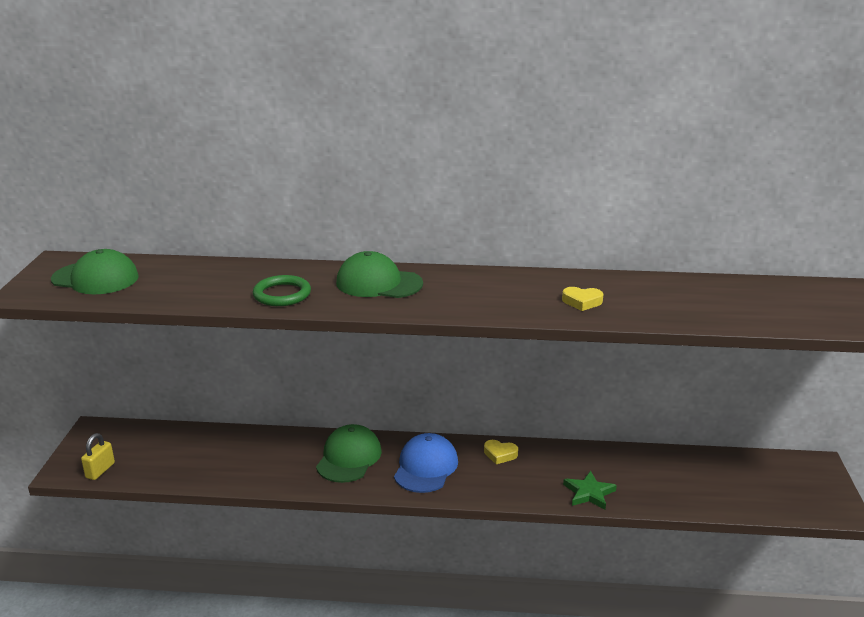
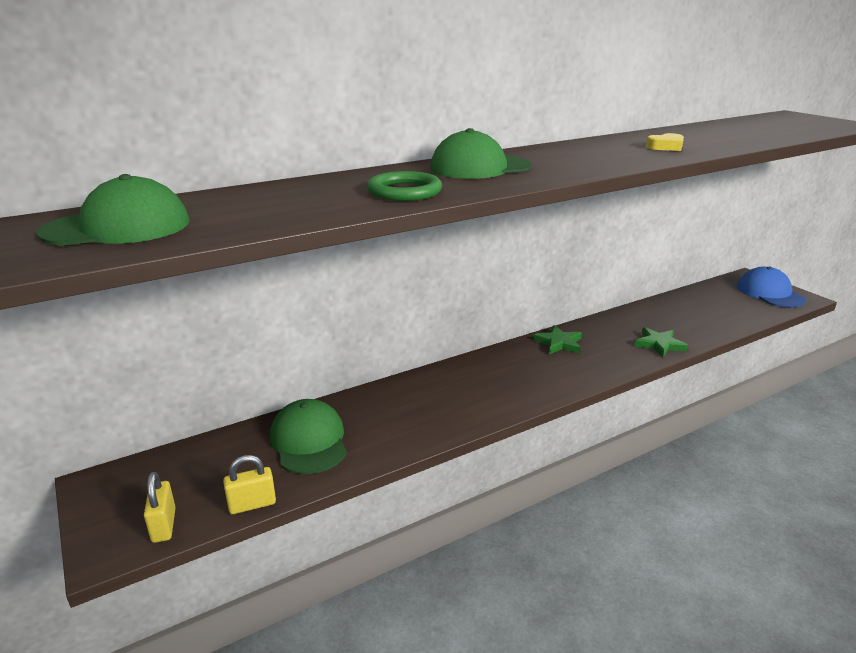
camera: 35 degrees left, 0 degrees up
(152, 480) = (252, 504): none -> yellow padlock
(349, 458) = (440, 394): green cap -> green cap (309, 441)
(425, 467) = (517, 375): blue cap -> blue cap (770, 293)
(500, 454) = (559, 343): yellow heart -> green star

